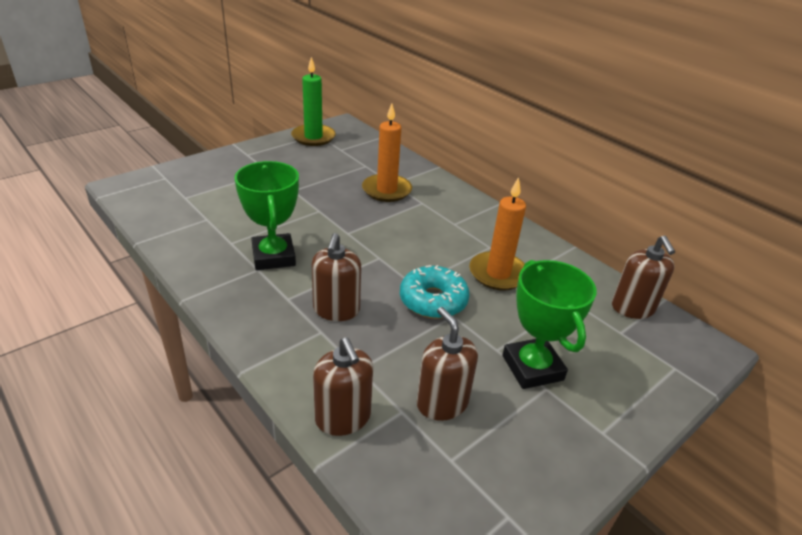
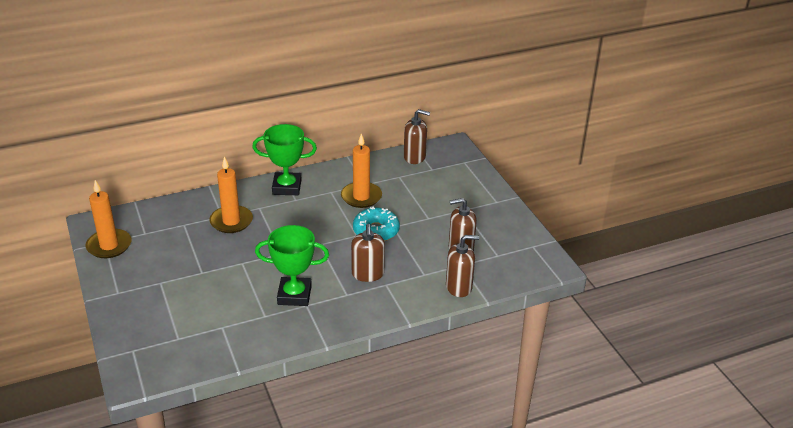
camera: 70 degrees left, 0 degrees up
(313, 137) = (109, 246): green candle -> orange candle
(336, 310) = (368, 274): brown soap dispenser -> brown soap dispenser turned 60 degrees clockwise
(532, 368) = (447, 209): green trophy -> green trophy (287, 187)

